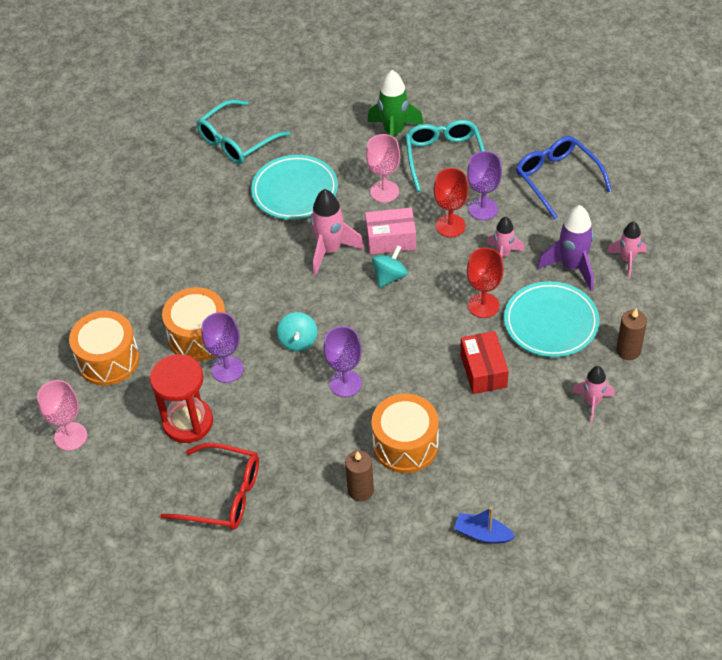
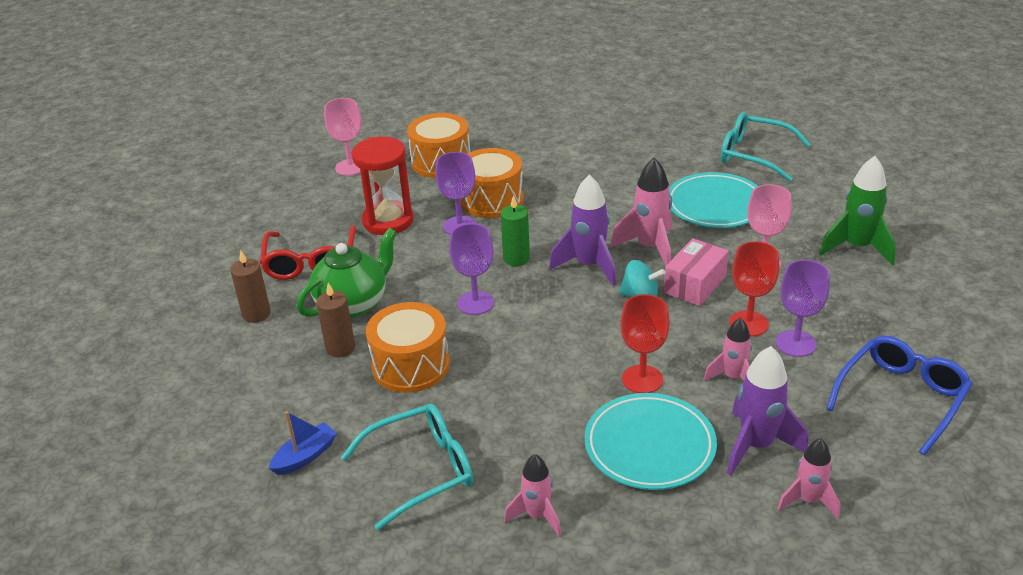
camera: 70 degrees right, 15 degrees down
(298, 341) = (516, 258): turquoise spinning top -> green candle
(304, 471) = (353, 304): none -> green teapot
(333, 296) = (589, 266): none -> purple rocket
(391, 239) = (695, 284): pink box -> pink box turned 60 degrees clockwise
(444, 158) = (852, 293): turquoise glasses -> turquoise glasses (420, 471)
(482, 534) = (305, 456): blue boat -> blue boat turned 45 degrees clockwise
(483, 370) = (542, 402): red box -> none
(628, 350) = (645, 536): brown candle -> brown candle (256, 314)

